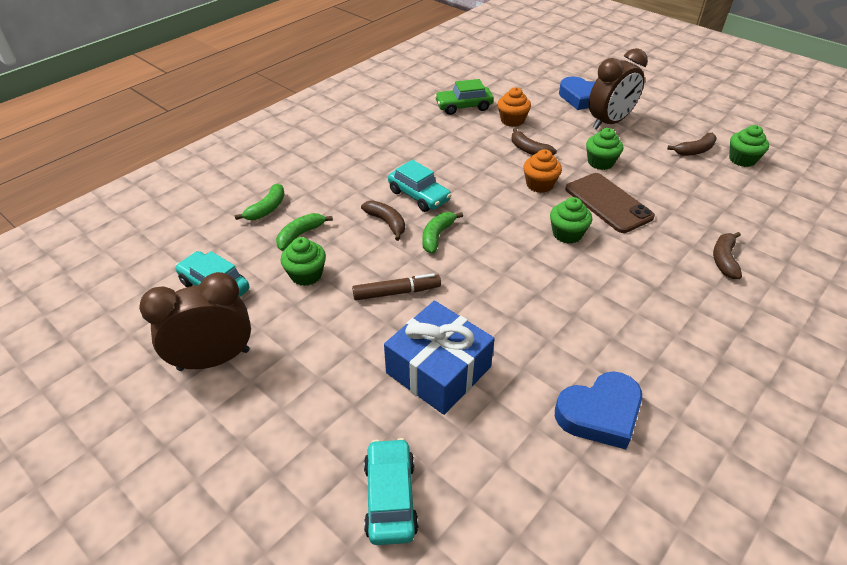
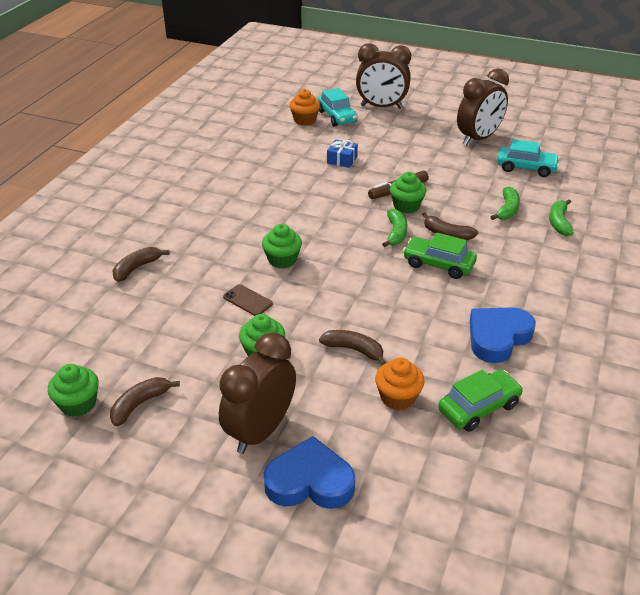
camera: 160 degrees right, 5 degrees down
(290, 505) = (381, 107): none -> brown clock
(306, 275) = (472, 186): green cupcake -> green cupcake (406, 206)
(419, 196) = (438, 264): turquoise car -> green car
(438, 370) = (342, 160): blue gift -> blue gift, size x0.49
(539, 184) = (325, 305): orange cupcake -> orange cupcake (305, 120)
(600, 414) = (237, 161): blue heart -> blue heart (497, 337)
(608, 203) = (247, 300): brown phone -> brown phone, size x0.51
(724, 260) = (137, 268): brown banana -> brown banana turned 135 degrees counterclockwise

